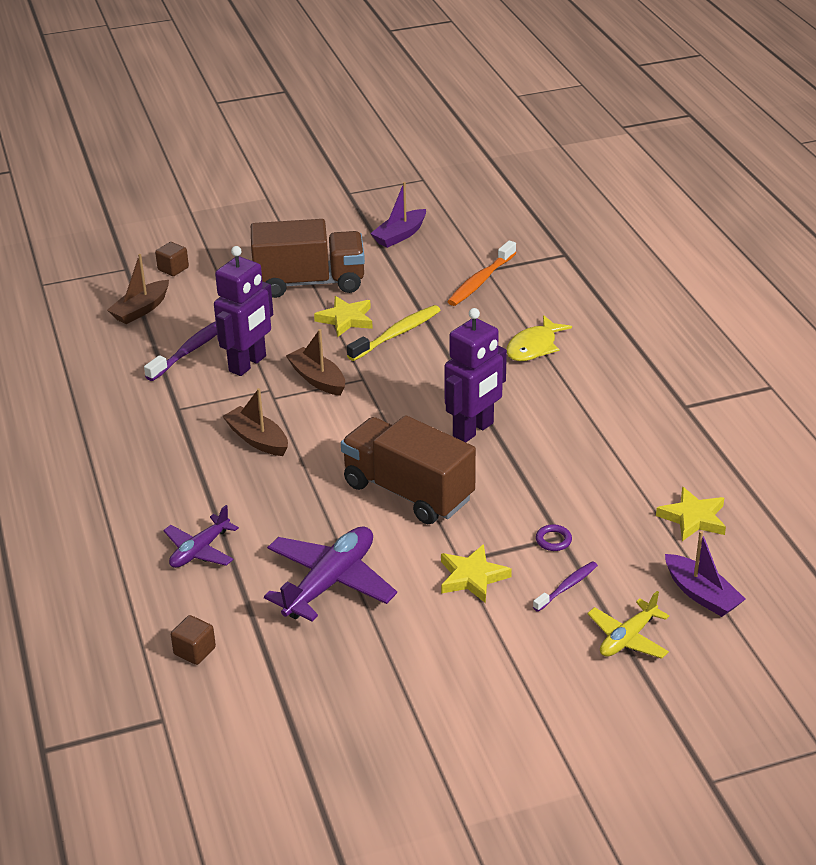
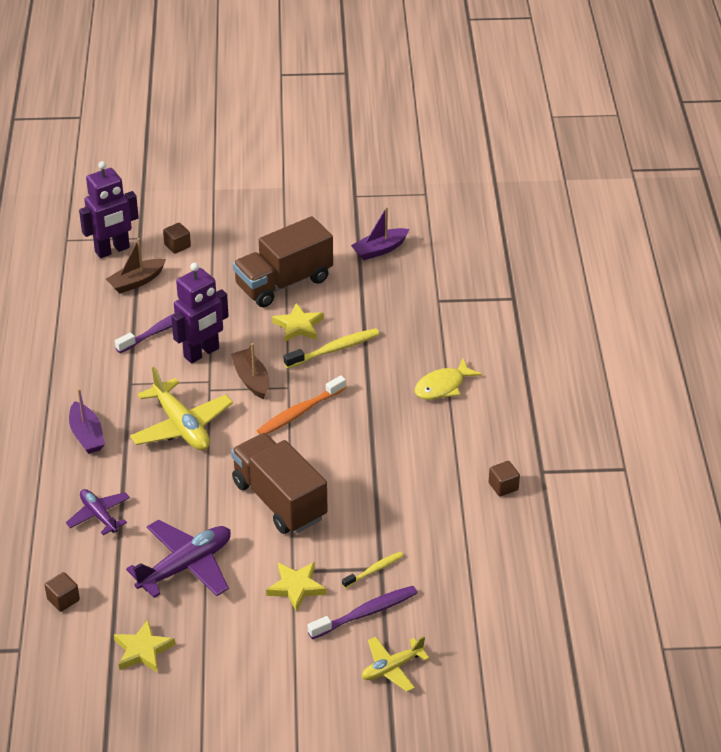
camera: 15 degrees right, 5 degrees up
(200, 550) = (99, 515): purple plane -> purple plane turned 90 degrees clockwise
(257, 439) = (181, 426): brown boat -> yellow plane
(309, 282) = (284, 283): brown truck -> brown truck turned 135 degrees clockwise
(473, 430) = (356, 455): purple robot -> purple robot (112, 250)
(480, 281) = (428, 311): orange toothbrush -> orange toothbrush (299, 412)
(553, 540) = (374, 570): purple ring -> yellow toothbrush
(567, 587) = (366, 613): purple toothbrush -> purple toothbrush, size x1.63
(651, 428) = (503, 486): none -> brown cube
(693, 518) = (496, 576): yellow star -> yellow star (143, 650)
(701, 594) = (468, 645): purple boat -> purple boat (87, 435)

